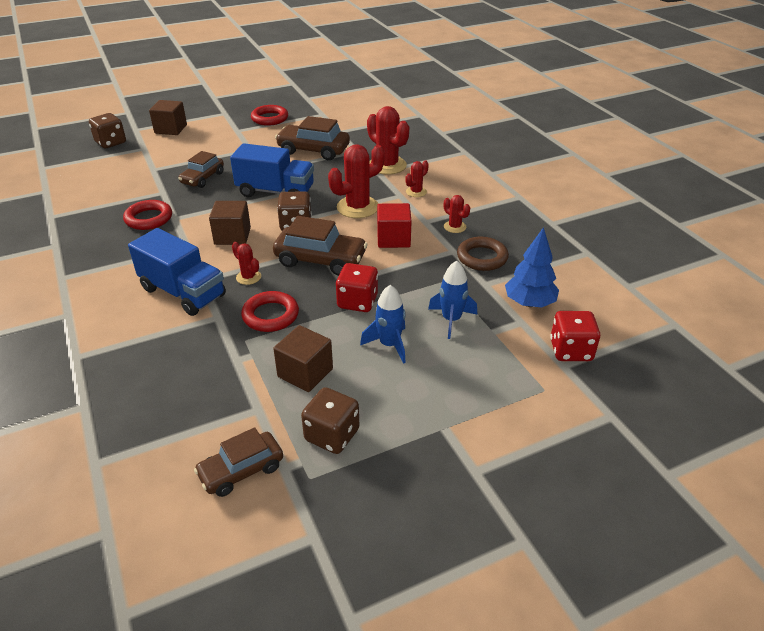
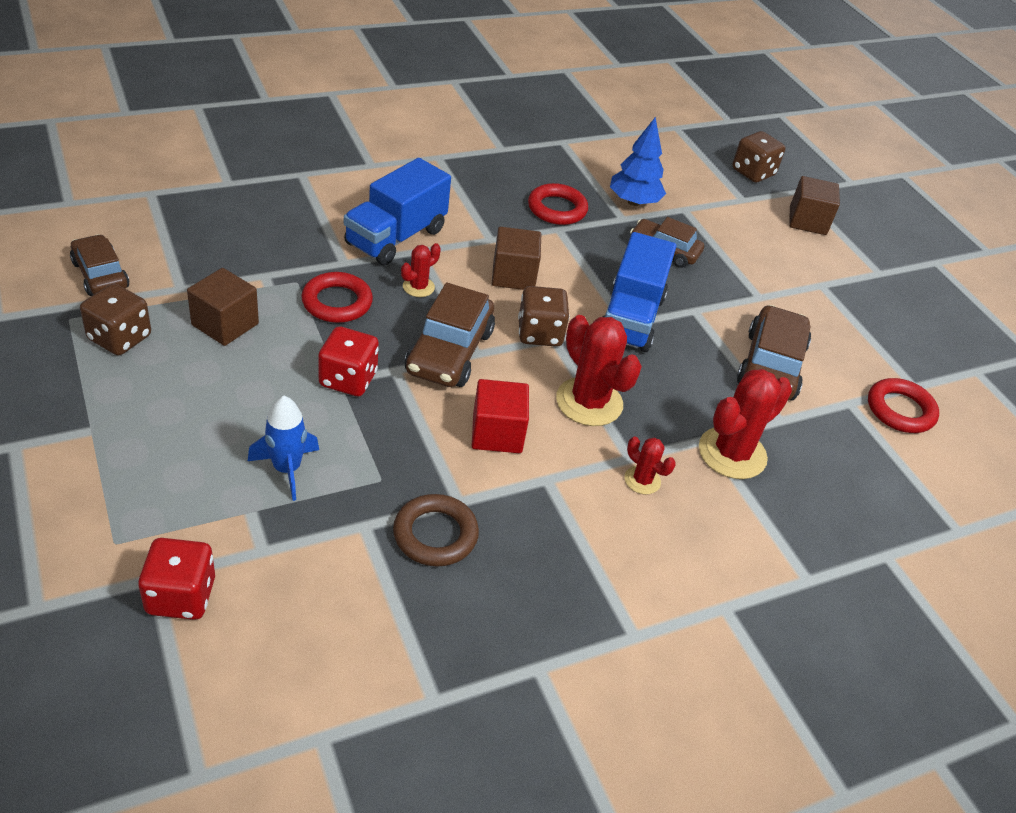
camera: 85 degrees right, 5 degrees up
(270, 118) = (875, 321): red ring -> red ring (900, 410)
(389, 345) = (252, 400): blue rocket -> none
(455, 227) = (529, 515): red cactus -> none
(529, 303) = (304, 571): blue tree -> blue tree (633, 202)

